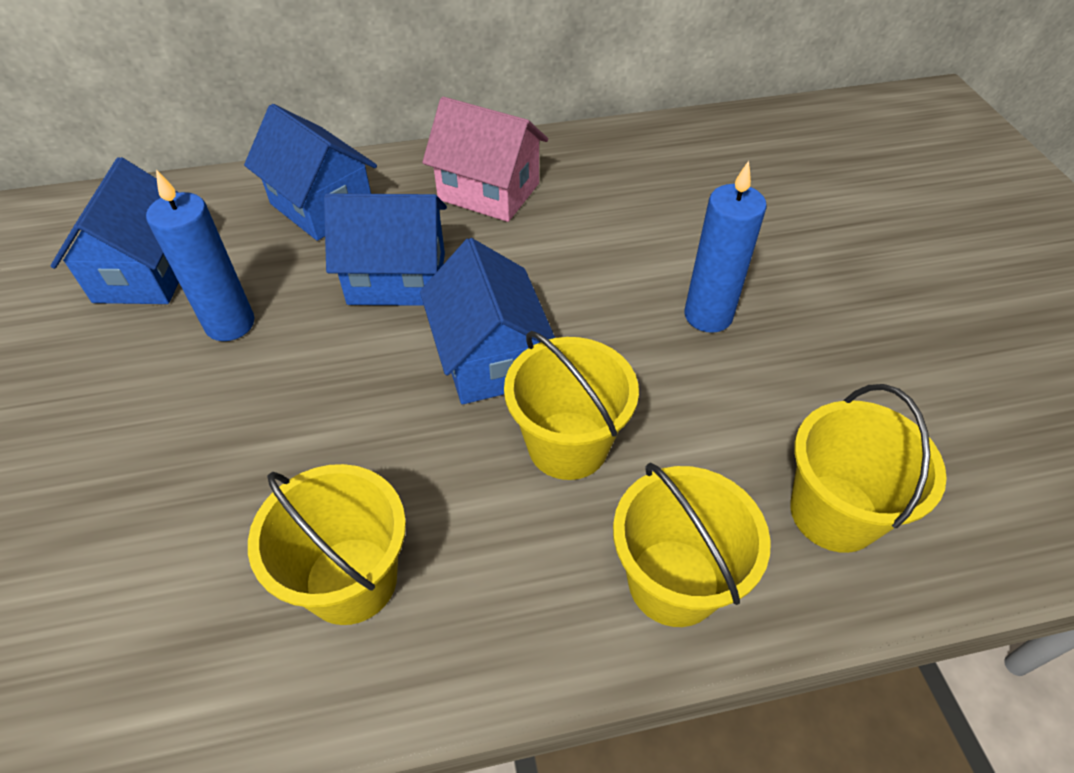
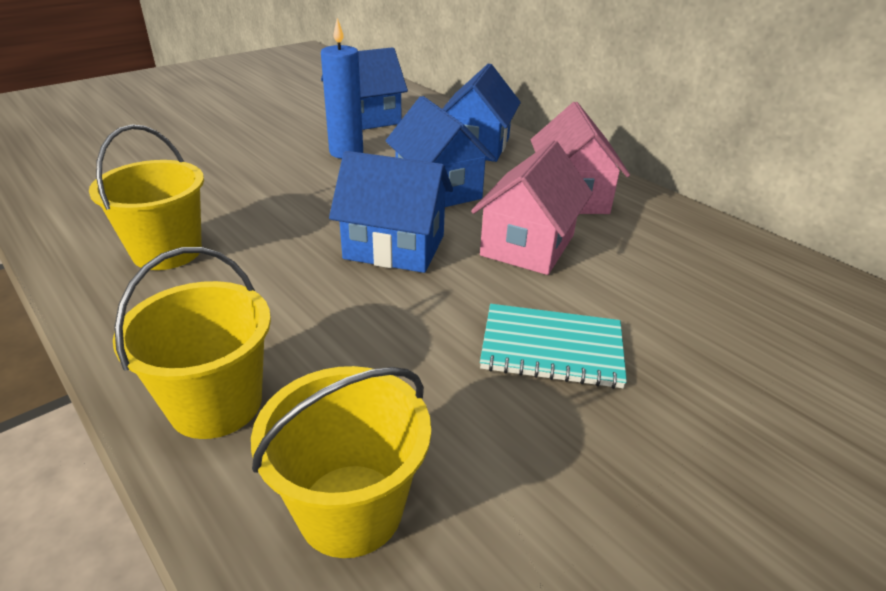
camera: 60 degrees right, 15 degrees down
(490, 358) = (394, 247): blue house -> blue house turned 60 degrees clockwise
(553, 261) = (527, 245): none -> pink house
(568, 445) = (332, 307): yellow bucket -> none
(708, 315) = (552, 348): blue candle -> turquoise notebook

